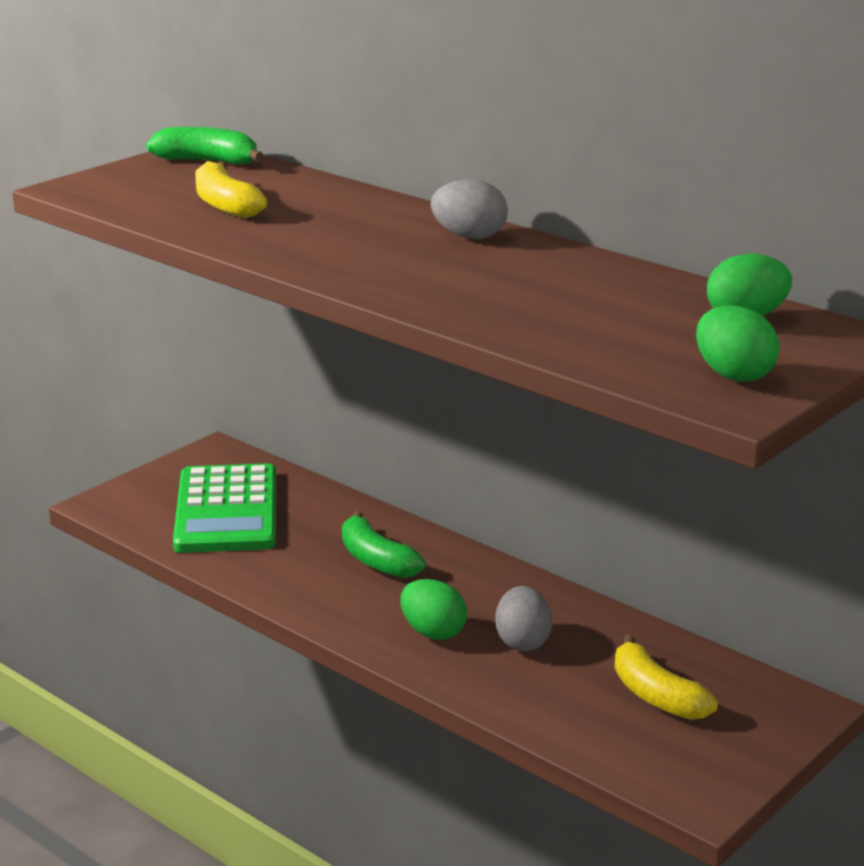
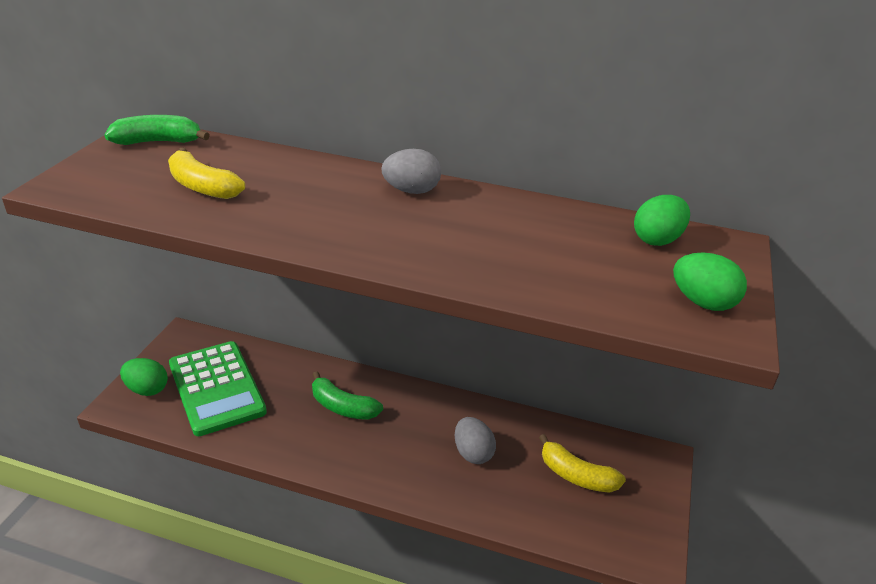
camera: 25 degrees left, 10 degrees up
(433, 632) = (412, 461): green egg -> green egg (147, 389)

